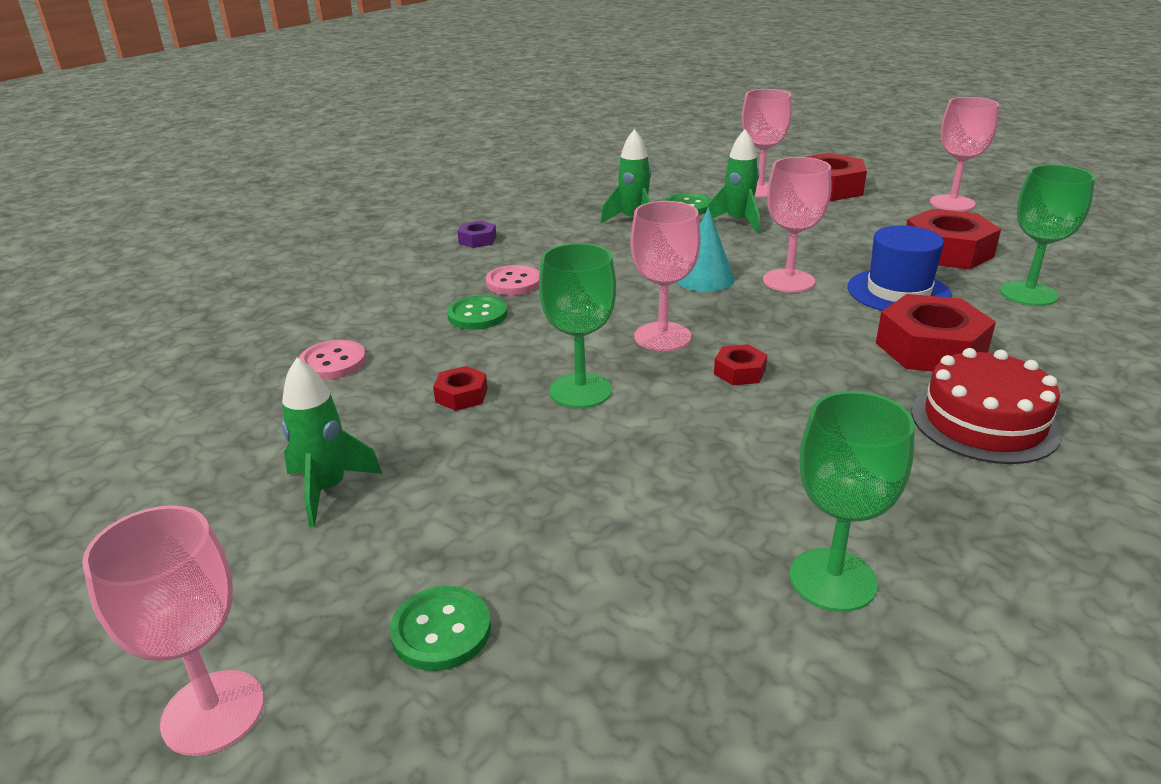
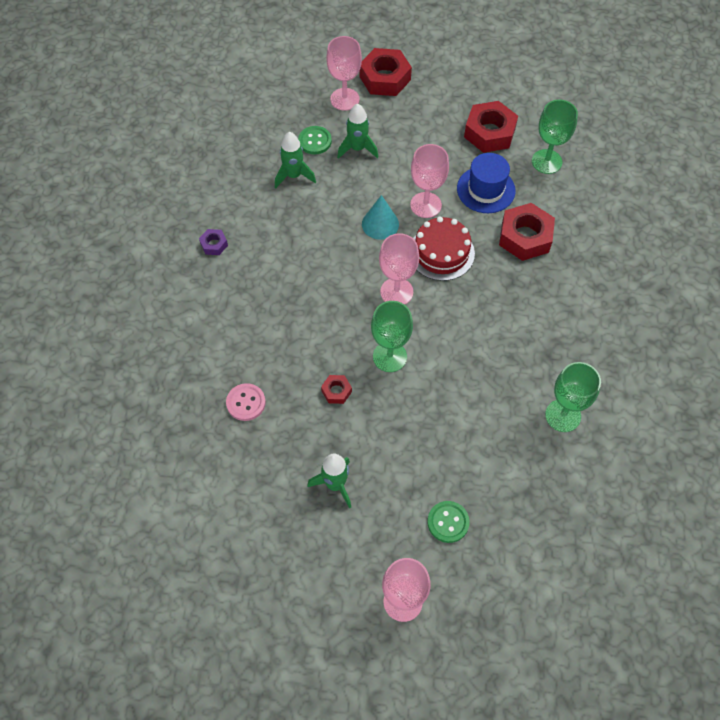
camera: 35 degrees left, 30 degrees up
(477, 315) = (285, 322): green button -> none
(514, 282) = (277, 280): pink button -> none
(739, 372) = (452, 302): red nut -> none
(952, 203) = (466, 69): pink goblet -> none
(984, 422) = (572, 286): red cake -> red cake (441, 252)

